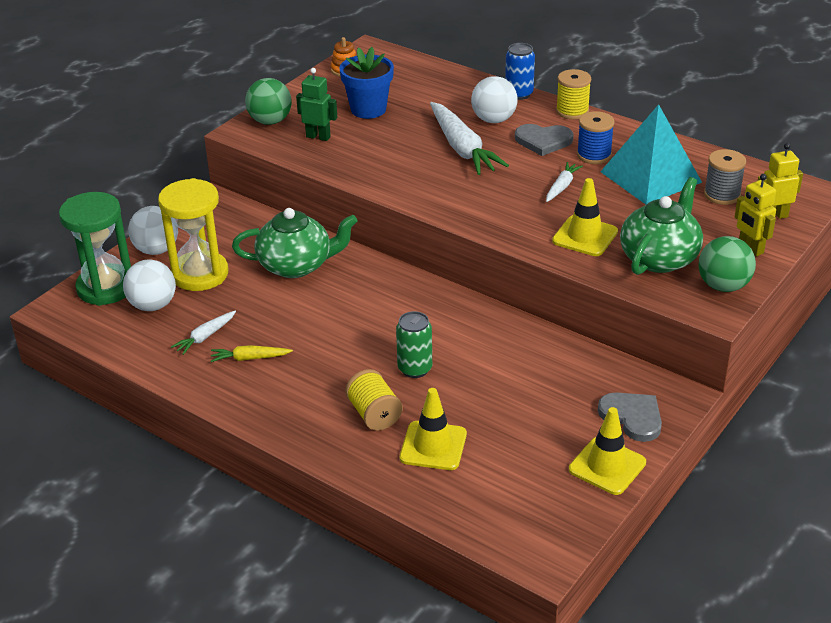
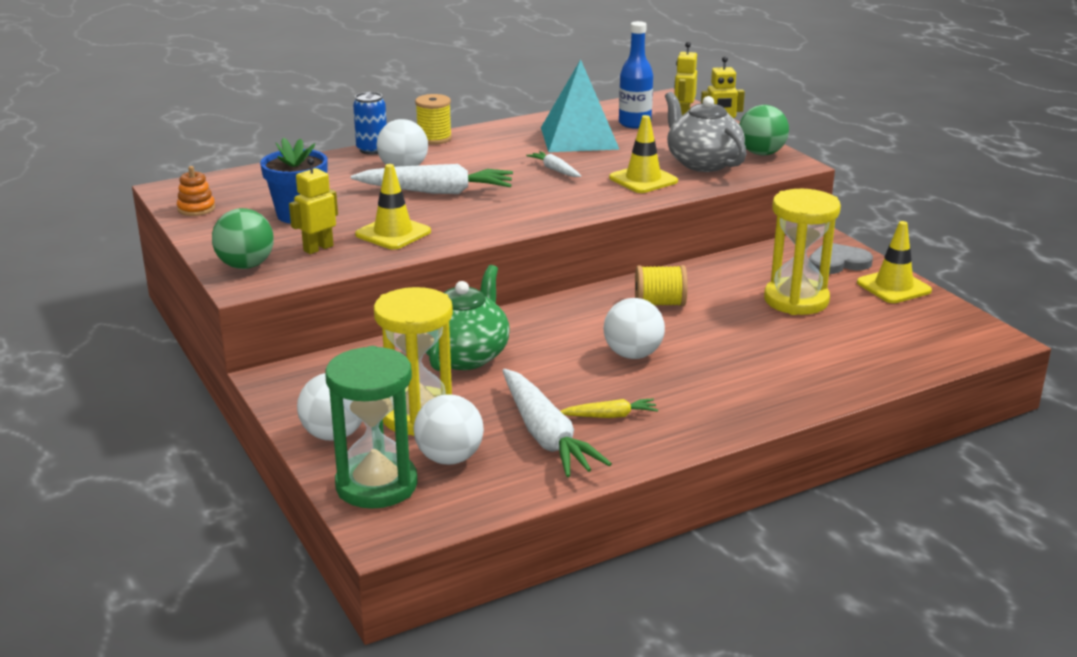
camera: 65 degrees left, 10 degrees down
(205, 337) = (545, 435): white carrot -> white carrot, size x2.01
(250, 358) = (609, 416): yellow carrot -> yellow carrot turned 120 degrees counterclockwise
(318, 137) = (318, 248): green robot -> yellow robot
(353, 343) = (633, 354): none -> white ball
(374, 414) = (756, 369): yellow spool -> yellow spool (659, 303)
(415, 369) = (700, 334): green can -> none
(433, 446) = (822, 351): yellow traffic cone -> yellow traffic cone (393, 233)
(524, 408) = (796, 300): none -> yellow hourglass
(543, 141) = (469, 159): grey heart -> none
(594, 155) = (519, 148): blue spool -> none
(659, 258) = (702, 163): green teapot -> grey teapot
(722, 195) = (634, 123): grey spool -> blue bottle

